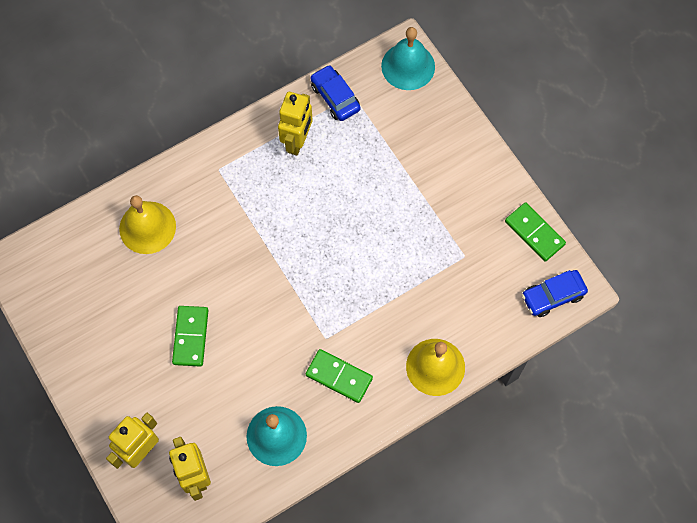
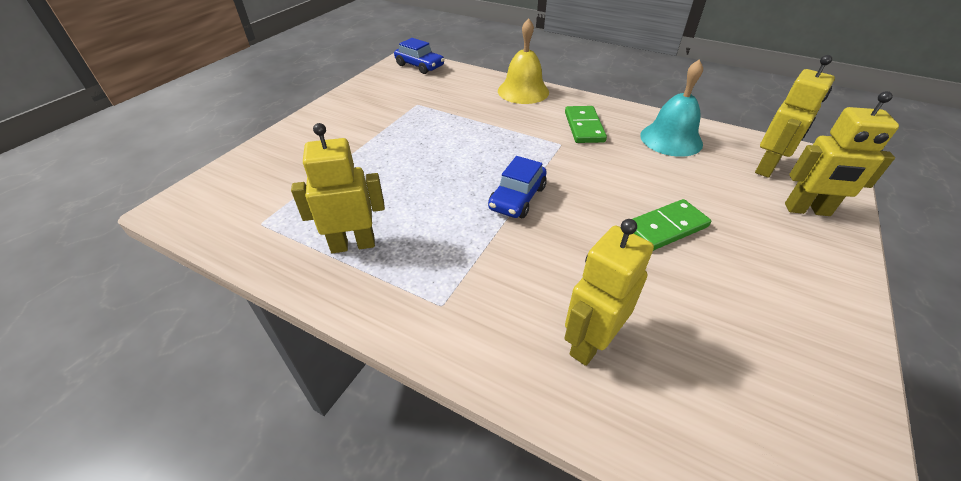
camera: 120 degrees left, 25 degrees down
(147, 227) = (590, 342): yellow bell -> yellow robot
(335, 97) = (268, 237): blue car -> blue car (517, 198)
(408, 66) = (202, 195): turquoise bell -> none
(534, 233) = (371, 83): green domino -> none

